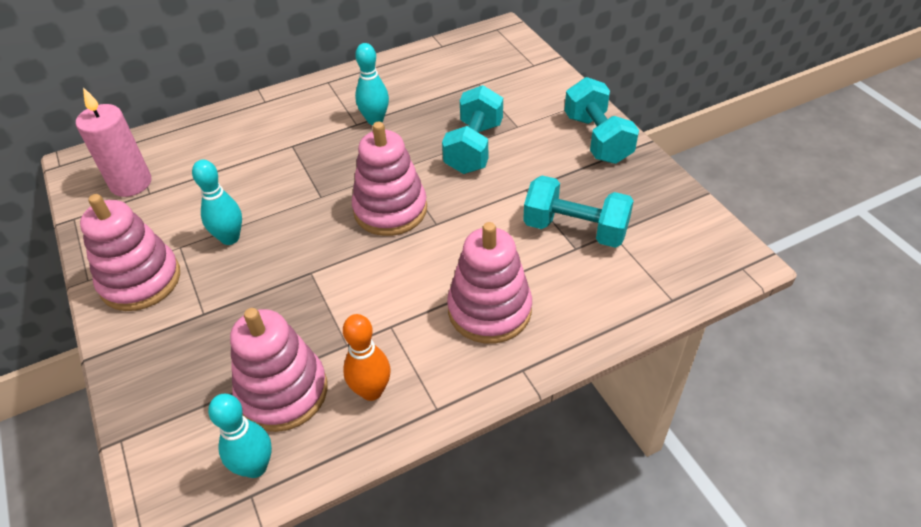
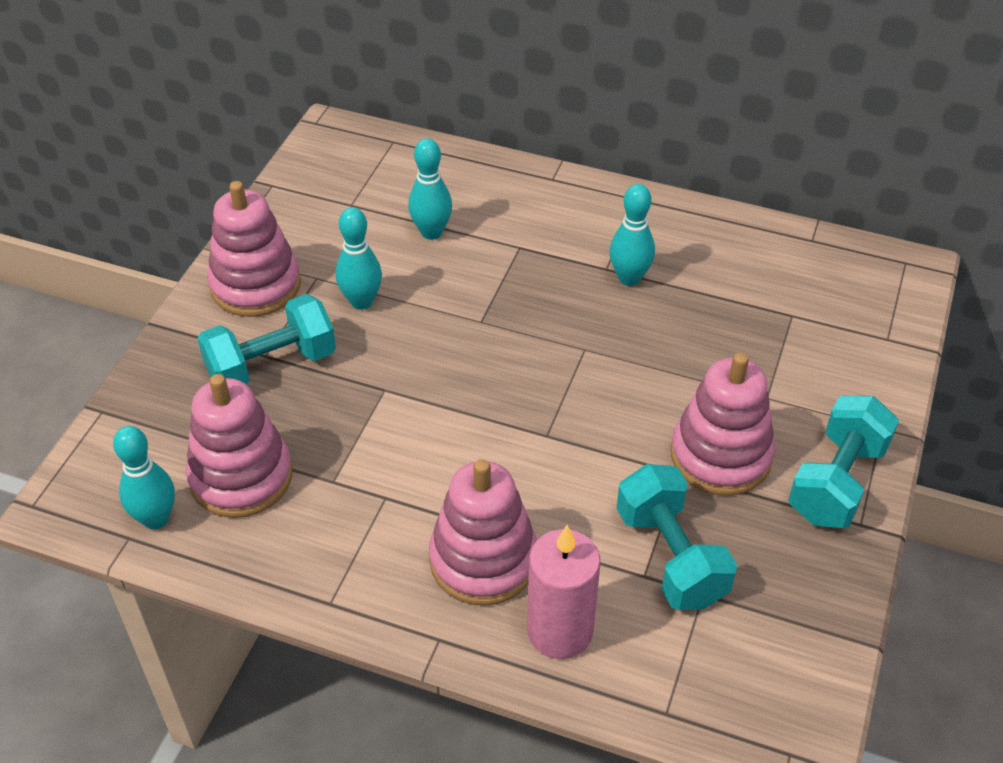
camera: 45 degrees right, 0 degrees up
(131, 183) = (348, 183): pink candle -> pink candle (560, 631)
(226, 173) = (431, 232): none -> turquoise bowling pin
(371, 391) = (302, 539): orange bowling pin -> none
(390, 210) = (523, 386): pink stacking toy -> pink stacking toy (720, 456)
(474, 147) = (688, 385): turquoise dumbbell -> turquoise dumbbell (272, 365)

